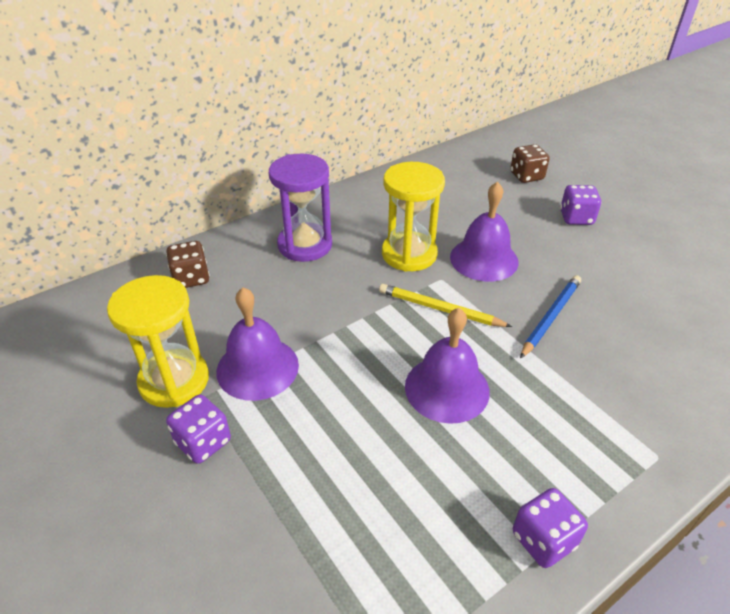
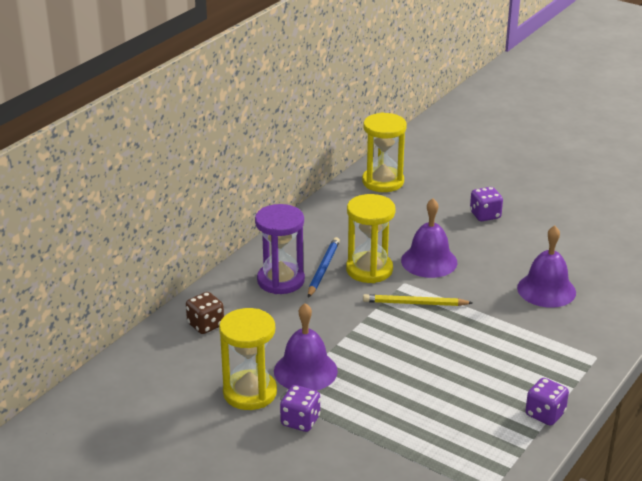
camera: 20 degrees left, 10 degrees down
(447, 388) = (447, 351): purple bell -> purple bell (546, 290)
(477, 160) = (383, 182): none -> yellow hourglass
(526, 176) = (430, 188): brown dice -> none
(551, 317) = (496, 291): blue pencil -> blue pencil (323, 269)

